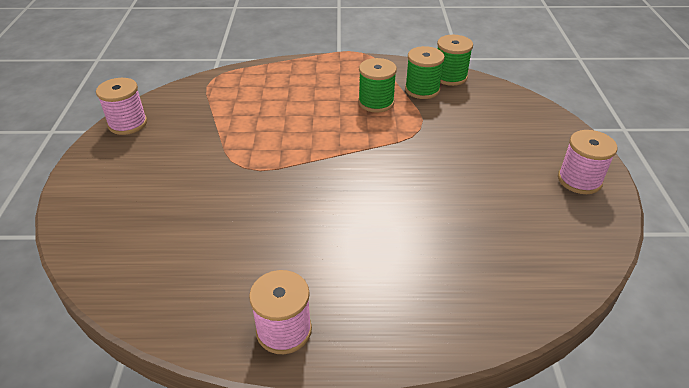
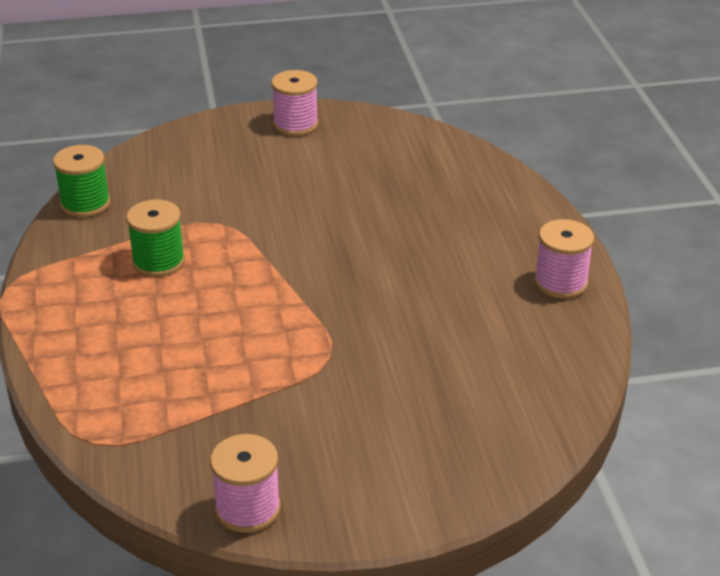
camera: 100 degrees left, 5 degrees down
(422, 89) = (122, 225): green spool -> none

